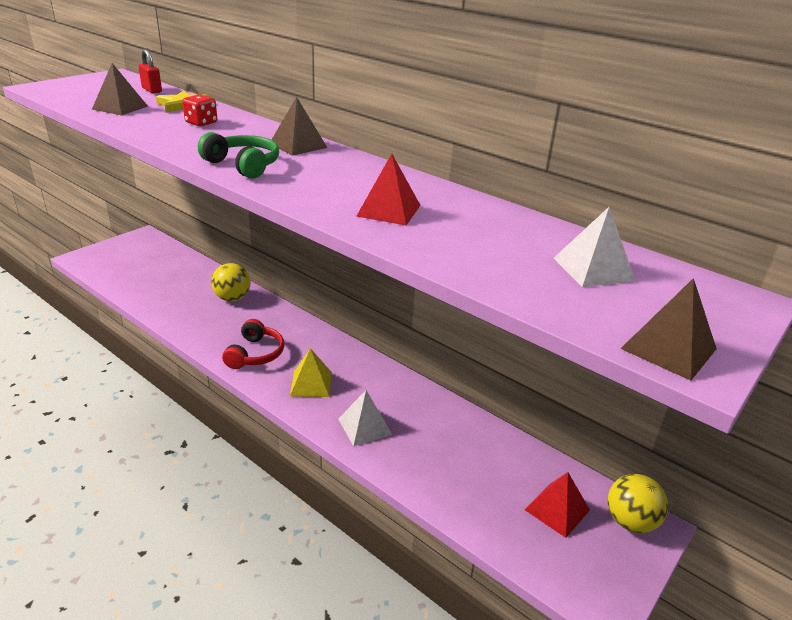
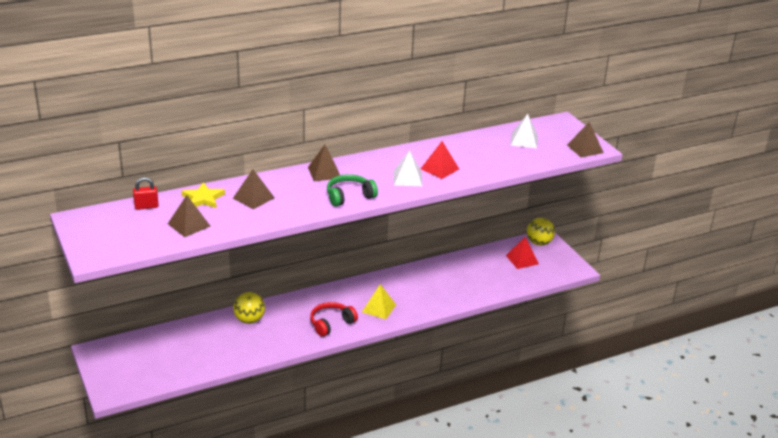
camera: 65 degrees left, 0 degrees up
(201, 123) = (253, 198): red dice -> brown pyramid
(255, 354) = (331, 324): red headphones -> red headphones turned 75 degrees counterclockwise
(365, 426) = (430, 299): white pyramid -> white pyramid (407, 178)

